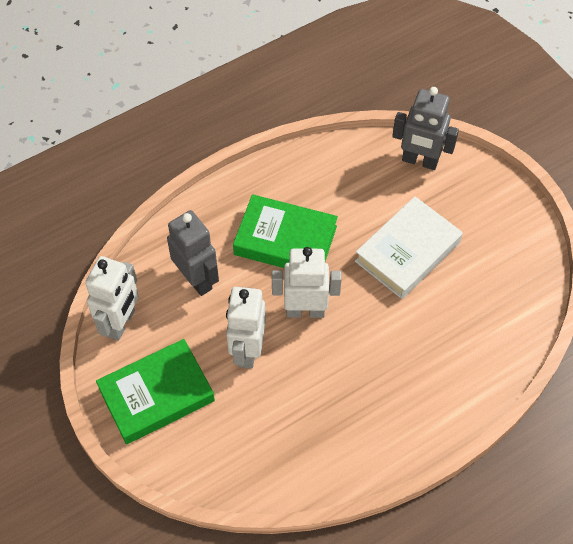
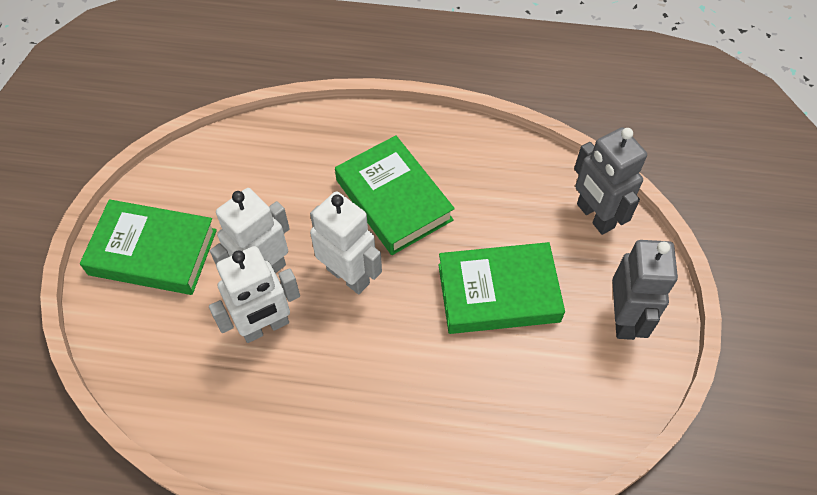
camera: 40 degrees right, 0 degrees up
(121, 323) = (188, 170): white robot -> white robot (265, 327)
(197, 279) = (284, 179): grey robot -> grey robot (624, 318)
(407, 252) = (498, 293): white book -> green book

